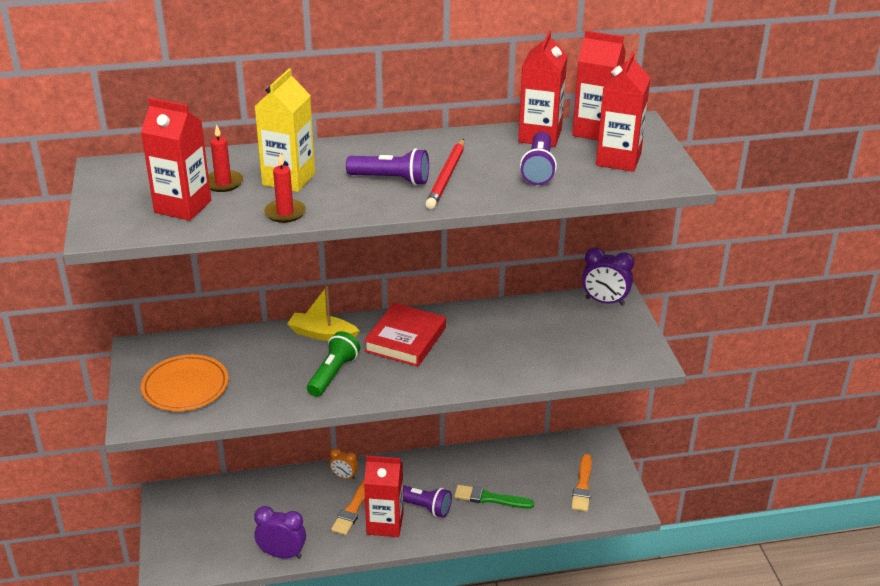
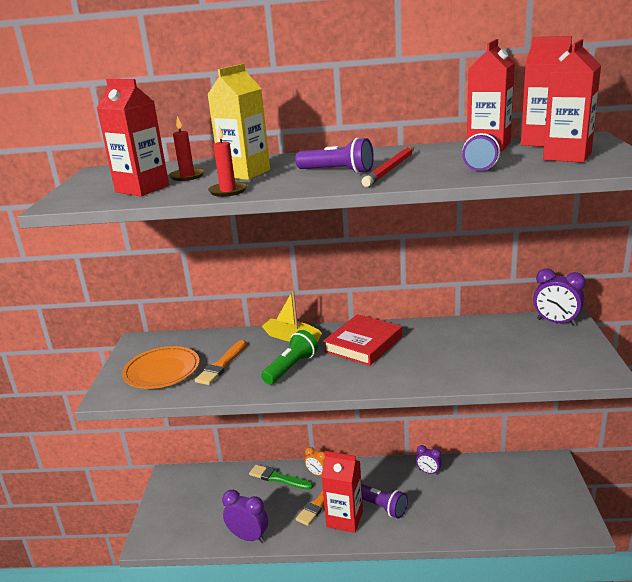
camera: 15 degrees right, 10 degrees down
(468, 463) = (428, 472): none -> purple clock
(490, 498) = (444, 505): green brush -> green brush (278, 478)
(583, 486) = (535, 502): orange brush -> orange brush (221, 365)

